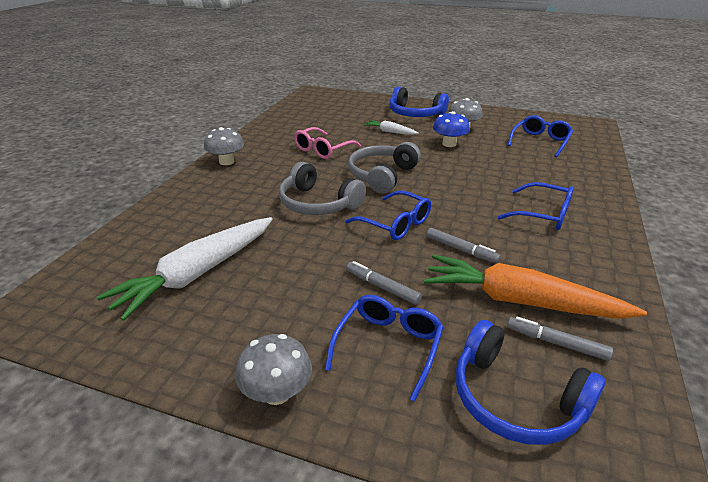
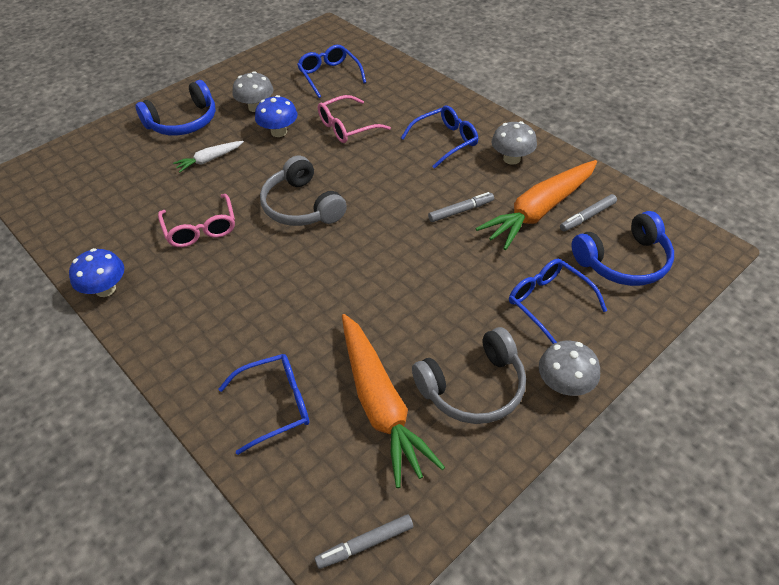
camera: 60 degrees left, 15 degrees up
(197, 274) = (381, 404): white carrot -> orange carrot
(226, 162) = (150, 325): grey mushroom -> grey mushroom (511, 159)
(247, 140) = (105, 289): none -> blue mushroom
(318, 203) = (318, 274): grey headphones -> grey headphones (473, 387)
(382, 287) = (479, 279): grey marker -> grey marker (365, 544)
(395, 224) = (395, 233): blue glasses -> blue glasses (275, 405)
(492, 166) = (347, 127): none -> pink glasses

